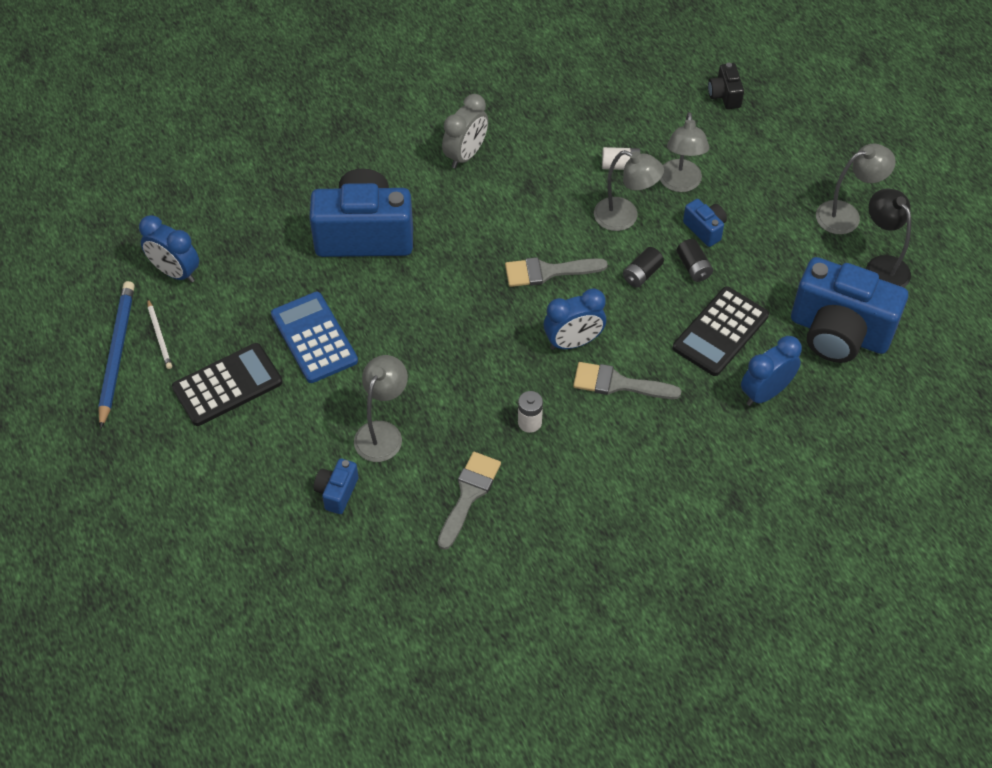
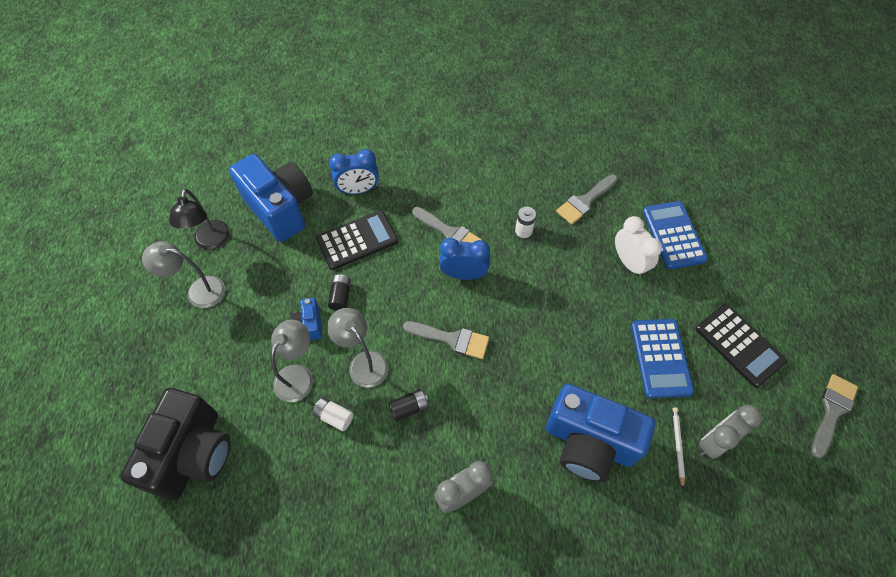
camera: 155 degrees left, 5 degrees up
(116, 354) = (832, 411): blue pencil -> grey brush
(159, 336) = (792, 413): white pencil -> white pencil (677, 446)
(175, 272) = (772, 476): blue clock -> none
(227, 385) = (739, 345): black calculator -> black calculator turned 120 degrees counterclockwise
(238, 280) = (714, 441): none -> grey clock
(337, 492) = (673, 235): blue camera -> blue calculator
(382, 433) = (629, 263): grey lamp -> white clock
(642, 274) = (382, 307): black battery -> black battery (409, 408)
(724, 95) = (193, 454): black camera -> black camera, size x2.30

